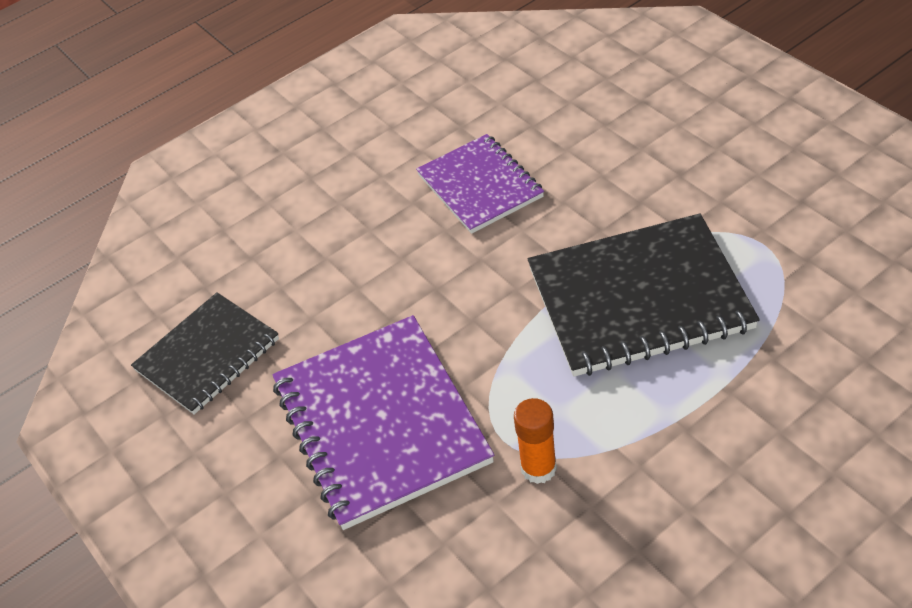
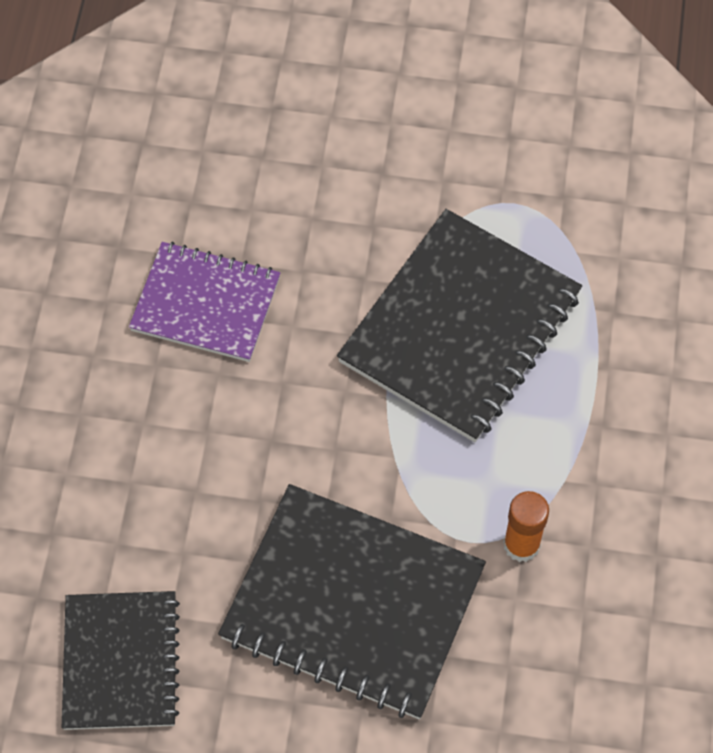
camera: 50 degrees left, 15 degrees up
(380, 423) = (352, 604): purple notebook -> black notebook

